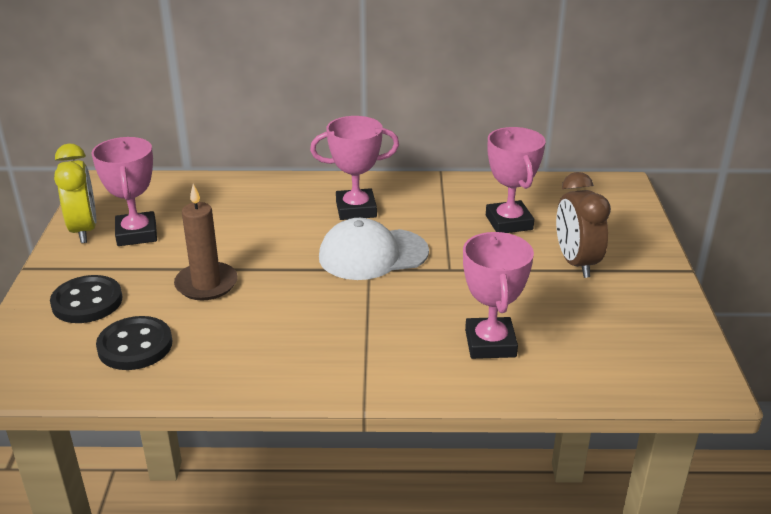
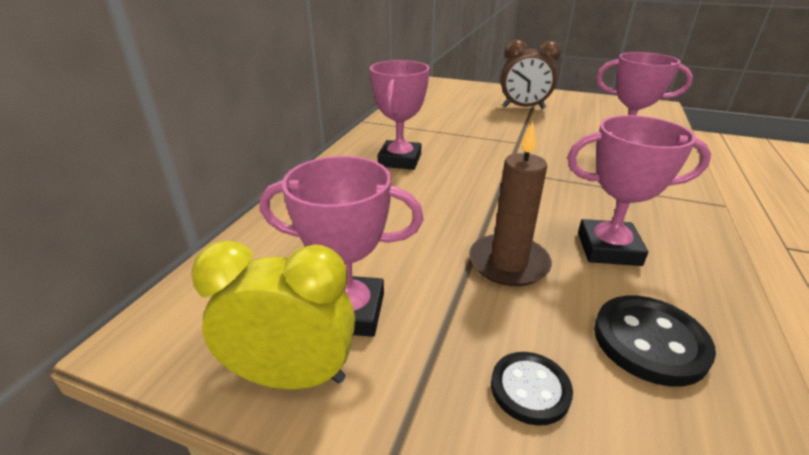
camera: 70 degrees left, 0 degrees up
(87, 302) = (530, 389): black button -> black button, size x0.66
(373, 254) = (484, 165): white cap -> none
(509, 222) = (460, 114): pink trophy -> pink trophy (608, 249)

